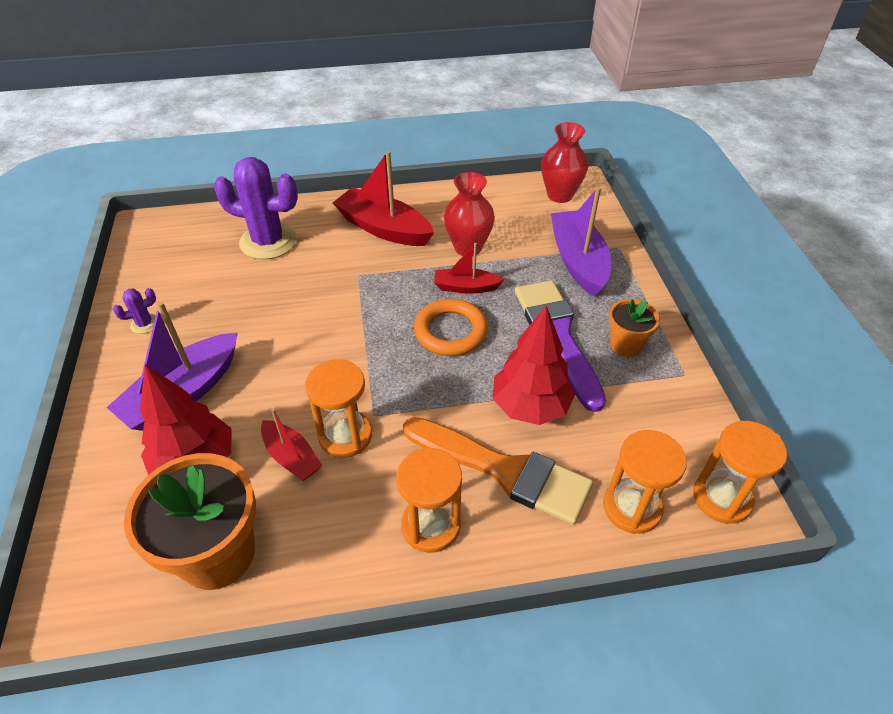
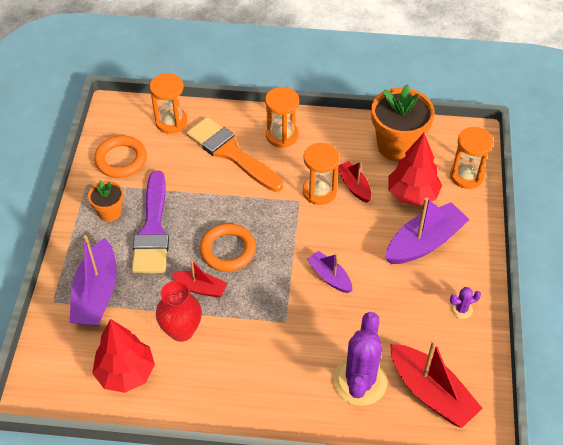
camera: 165 degrees left, 5 degrees up
(268, 241) = (360, 381): purple cactus -> purple cactus turned 75 degrees clockwise
(313, 327) = (330, 277): none -> purple boat
(384, 228) = (249, 373): red boat -> red boat (431, 392)
(530, 406) = (198, 185): red tree -> red tree (126, 373)
(560, 195) = (63, 379): red vase -> none
(664, 420) = (121, 159): none -> orange ring
(722, 498) = (121, 116): orange hourglass -> orange hourglass (466, 176)

